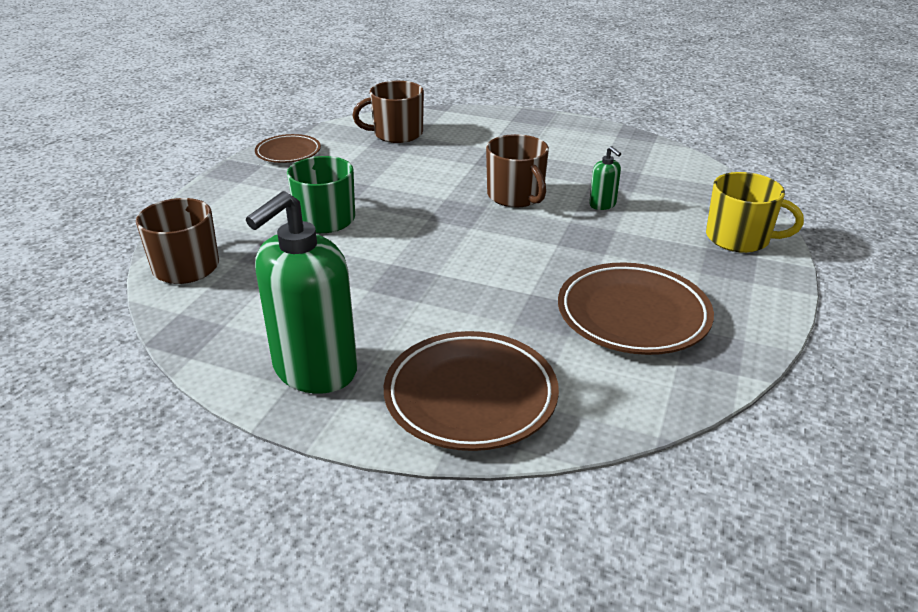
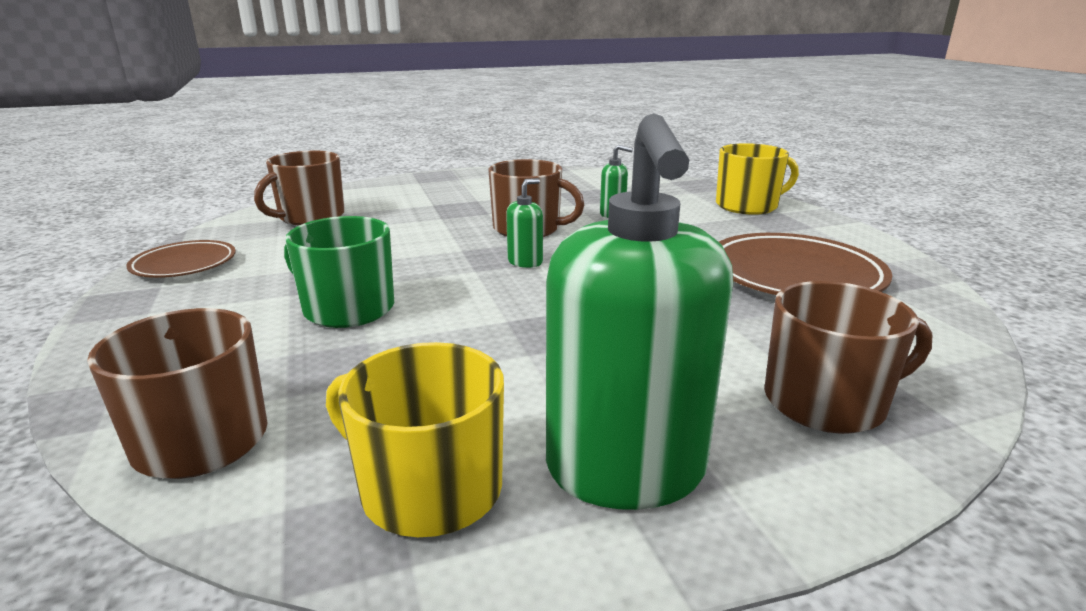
camera: 40 degrees left, 10 degrees down
(233, 333) = (428, 488): none -> yellow mug
(468, 224) = (525, 262): none -> green soap dispenser
(470, 396) = (827, 402): brown plate -> brown mug

